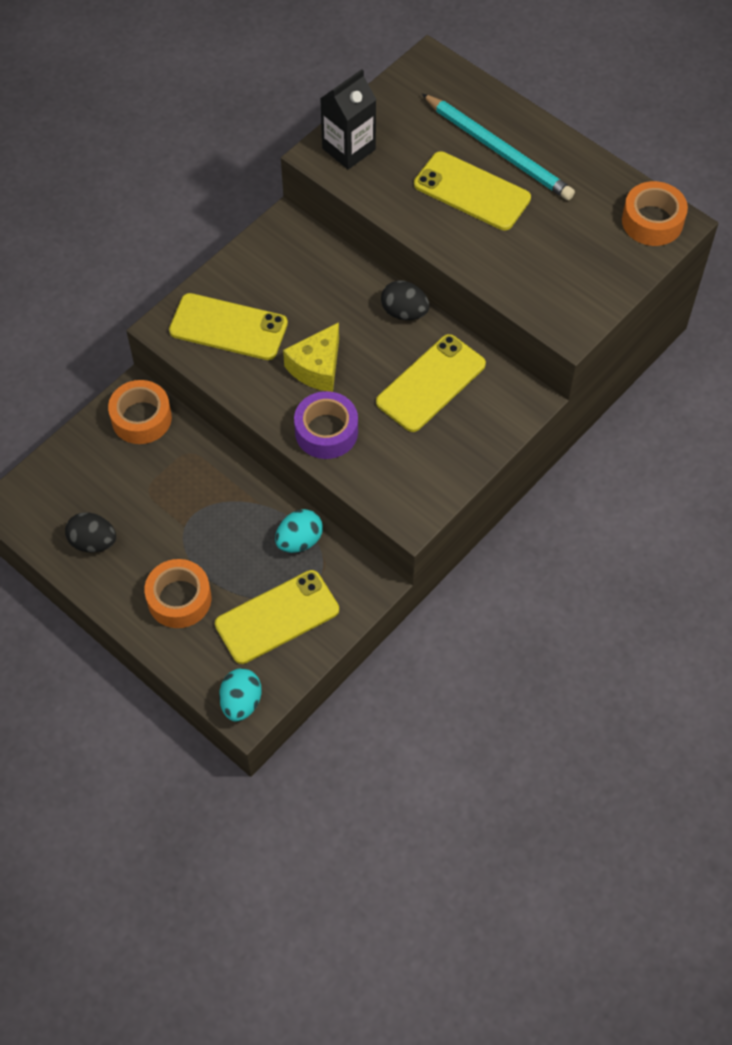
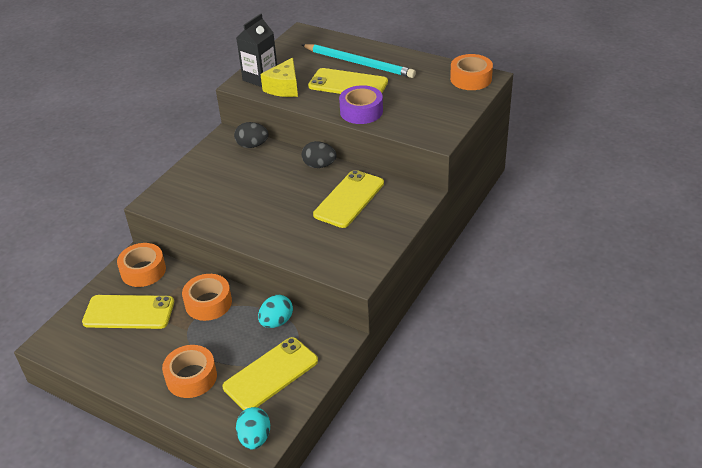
camera: 10 degrees left, 20 degrees down
(93, 542) = (117, 353): black egg -> black egg (252, 145)
(218, 490) = (208, 303): none -> orange tape
(228, 327) = (197, 194): yellow phone -> yellow phone (129, 312)
(317, 367) = (266, 205): yellow cheese -> yellow cheese (284, 88)
(326, 431) = (282, 238): purple tape -> purple tape (361, 111)

